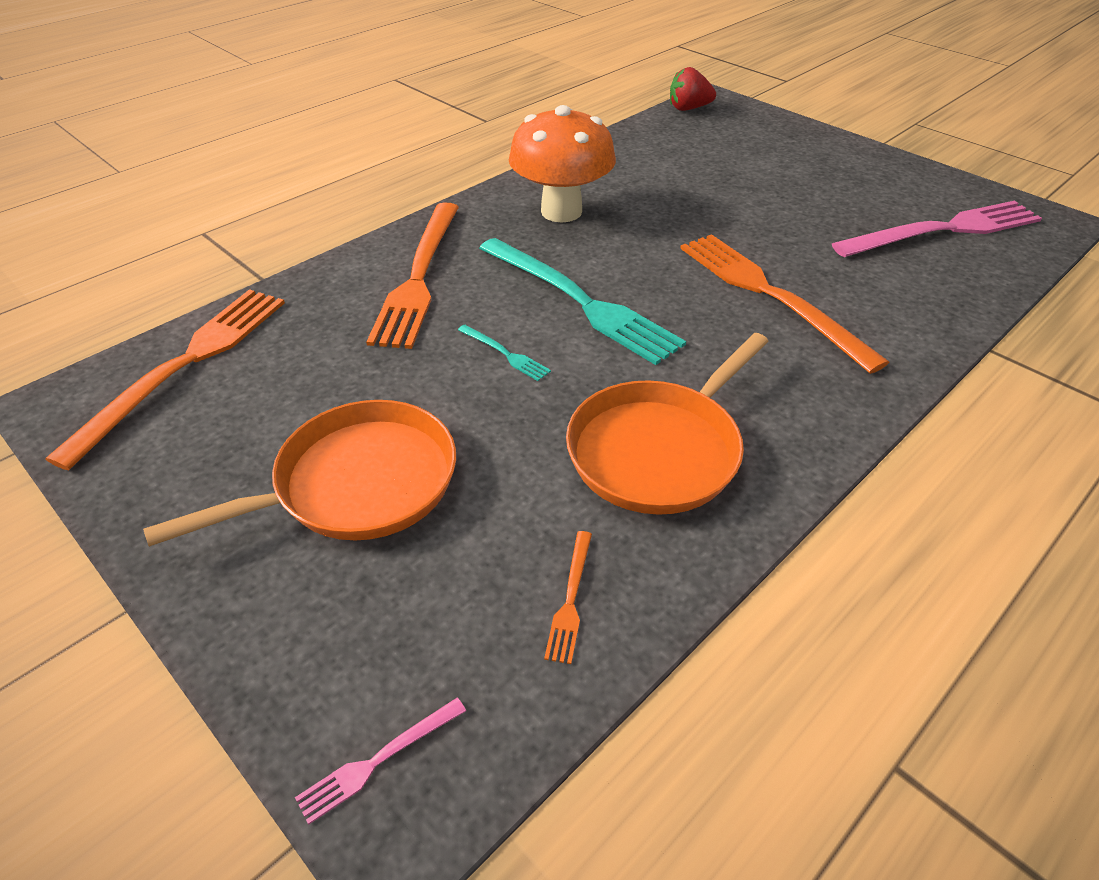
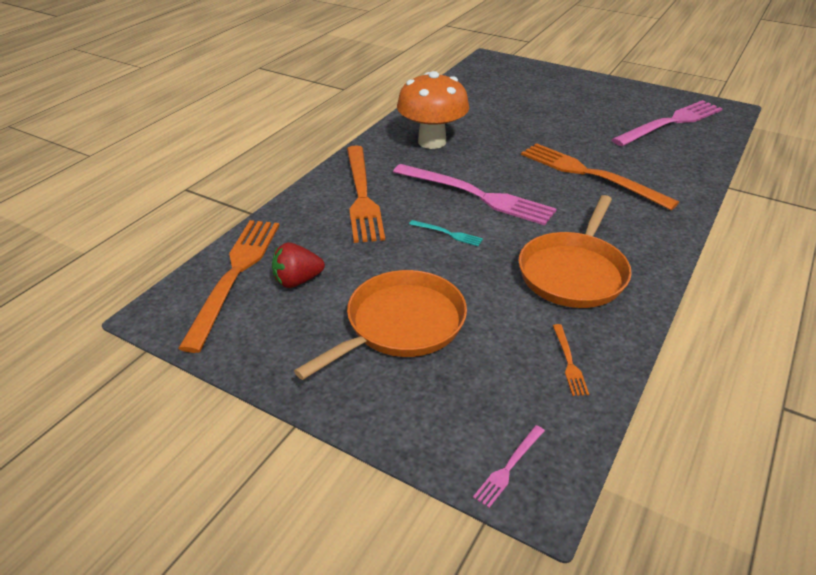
camera: 15 degrees left, 5 degrees down
(580, 301) = (476, 195): turquoise fork -> pink fork
(688, 108) = (477, 66): red strawberry -> red strawberry (297, 281)

